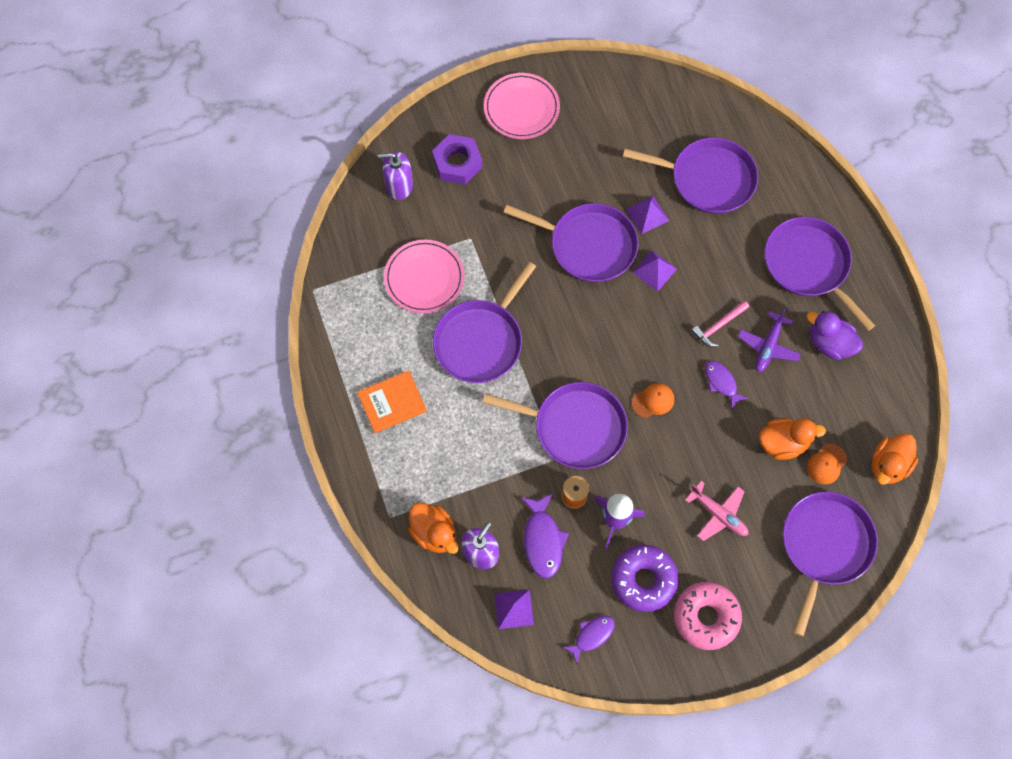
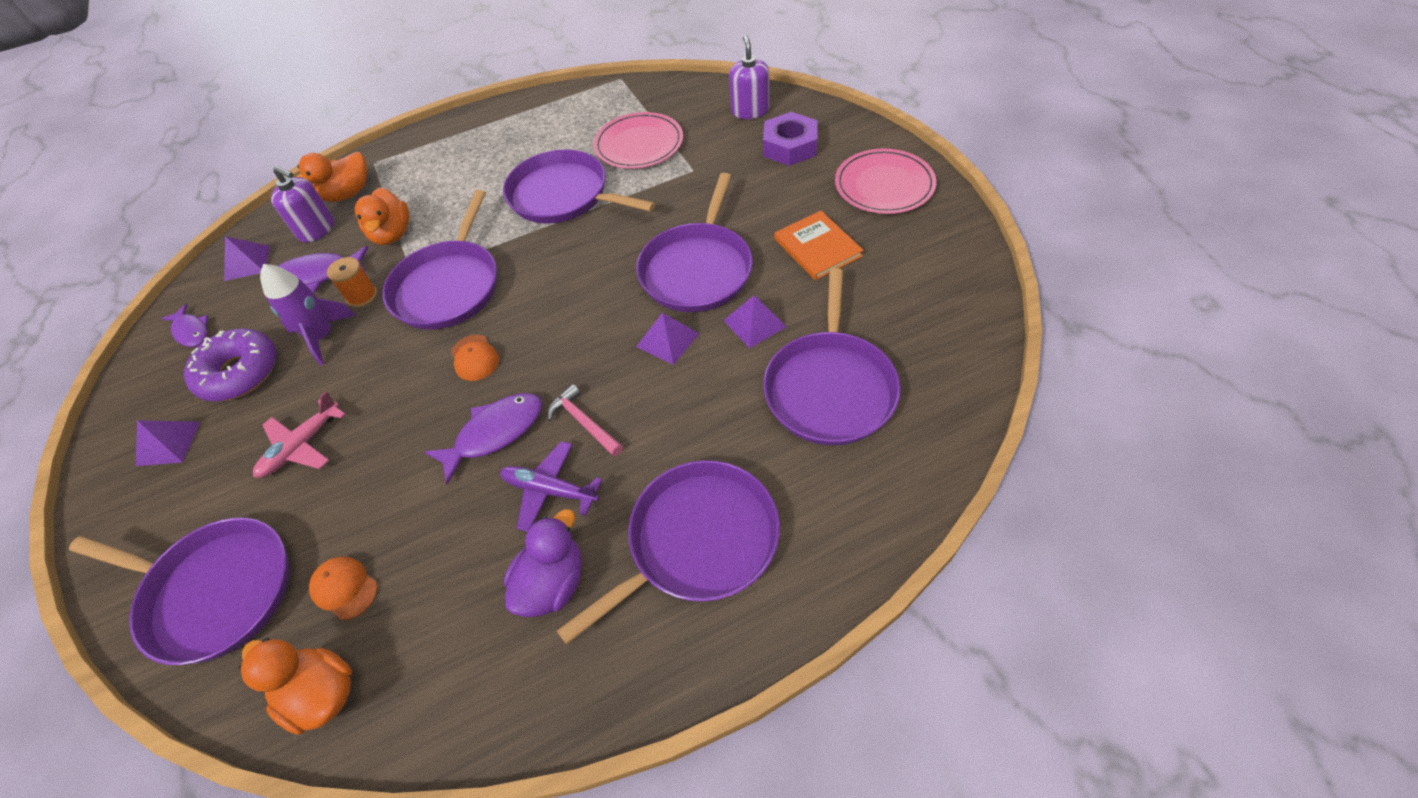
camera: 90 degrees right, 15 degrees down
(392, 402) = (495, 145): orange book -> orange book (817, 247)
(706, 617) = (168, 443): pink donut -> purple pyramid
(721, 382) = (495, 433): purple fish -> purple fish, size x1.53
(783, 443) = (389, 521): orange duck -> orange duck (392, 234)

